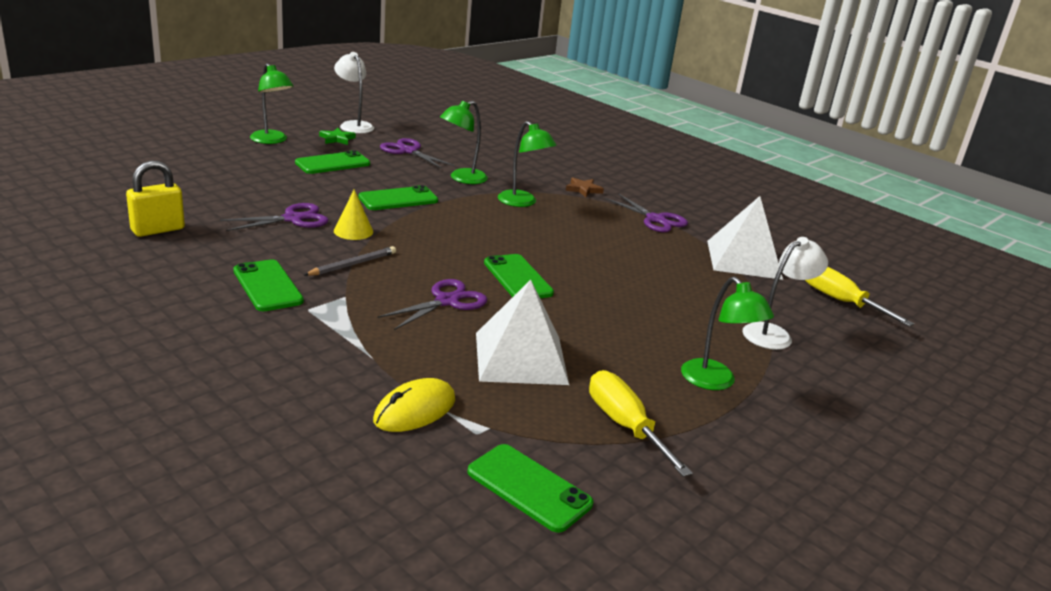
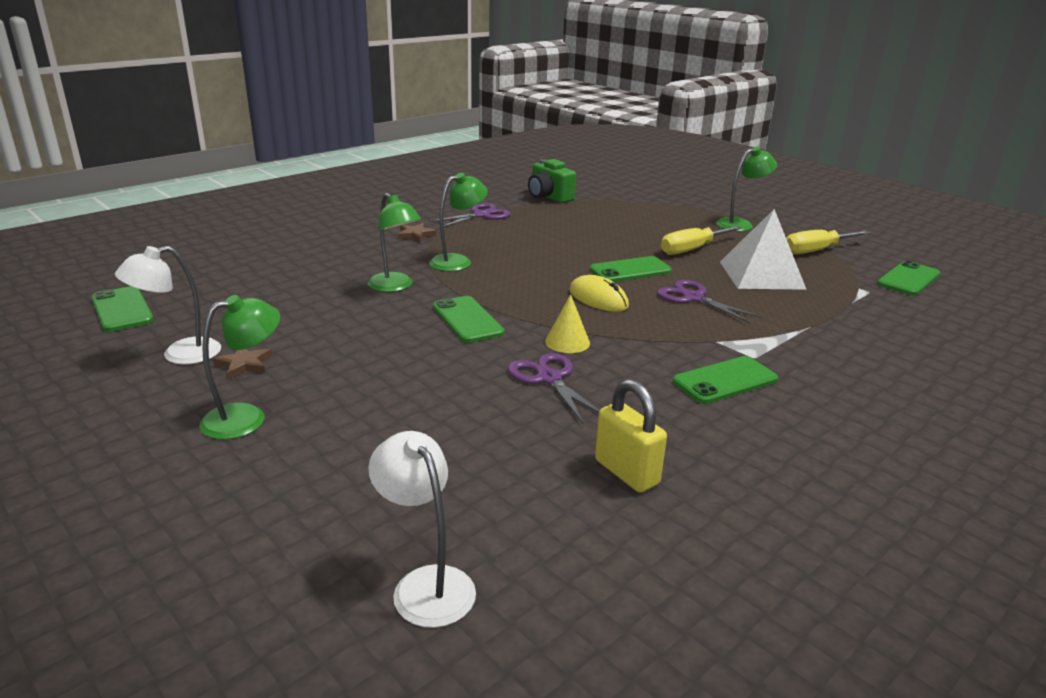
camera: 85 degrees left, 0 degrees up
(333, 163) = (351, 363): green phone -> green phone (122, 309)
(337, 139) = (244, 364): green star -> brown star
(352, 264) = (648, 339): grey pencil -> none
(408, 151) = (300, 315): purple scissors -> none
(415, 410) = (865, 310): yellow mouse -> yellow mouse (598, 298)
(743, 259) = (549, 197): white pyramid -> green camera
(774, 334) = (663, 203): white lamp -> white lamp (426, 584)
(840, 301) = (602, 182): yellow screwdriver -> yellow screwdriver (692, 249)

